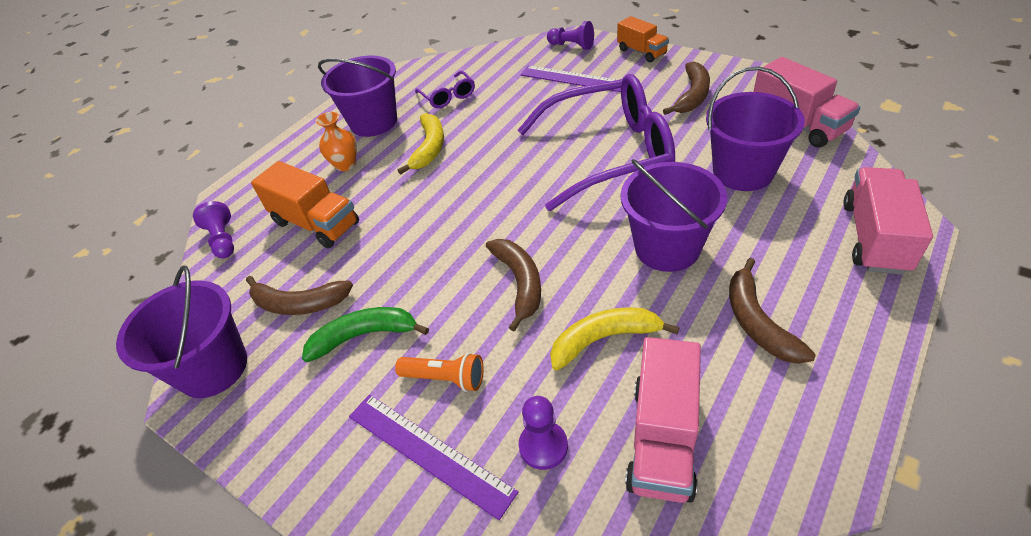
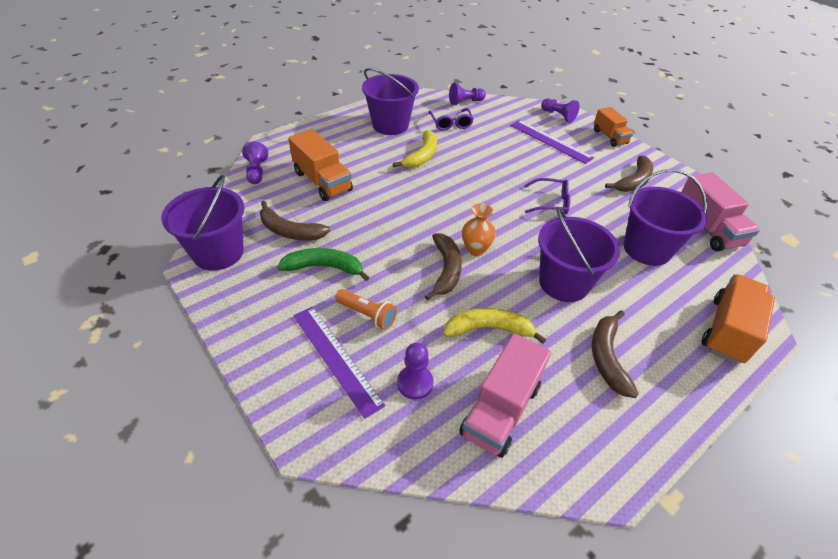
camera: 10 degrees right, 0 degrees up
(345, 165) = (359, 148): orange vase -> orange vase (475, 249)
(454, 64) = (465, 102): none -> purple pawn
(609, 154) = (550, 202): purple glasses -> purple glasses, size x0.43
(874, 237) = (727, 330): pink truck -> orange truck

